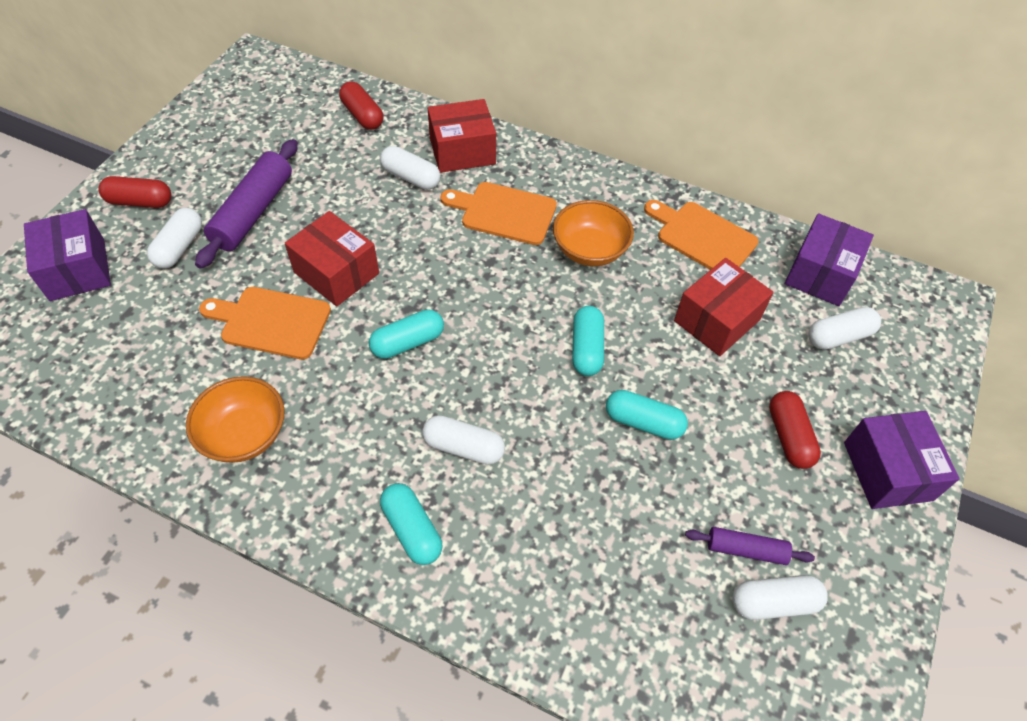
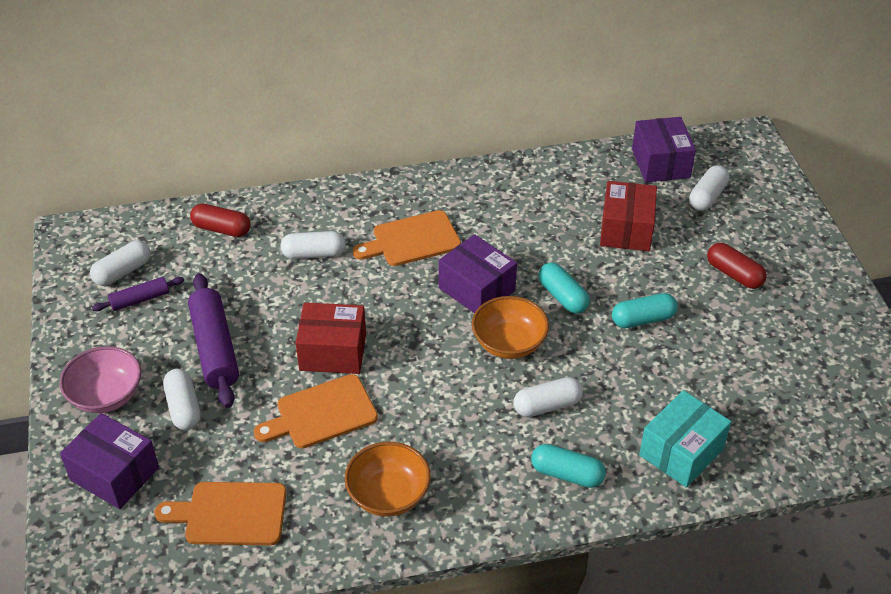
camera: 35 degrees left, 10 degrees down
(140, 202) = (106, 396): red capsule -> pink bowl
(408, 342) = (438, 365): turquoise capsule -> none
(462, 151) = (333, 213): red box -> none
(544, 589) = (681, 452): none -> turquoise box
(590, 250) = (499, 231): orange bowl -> orange bowl (509, 343)
(702, 237) = (565, 181): orange cutting board -> orange cutting board (230, 514)
(746, 550) = (770, 353): purple rolling pin -> purple rolling pin (140, 299)
(774, 602) = (811, 371): white capsule -> white capsule (122, 272)
(887, 471) = (804, 260): purple box -> purple box (477, 289)

